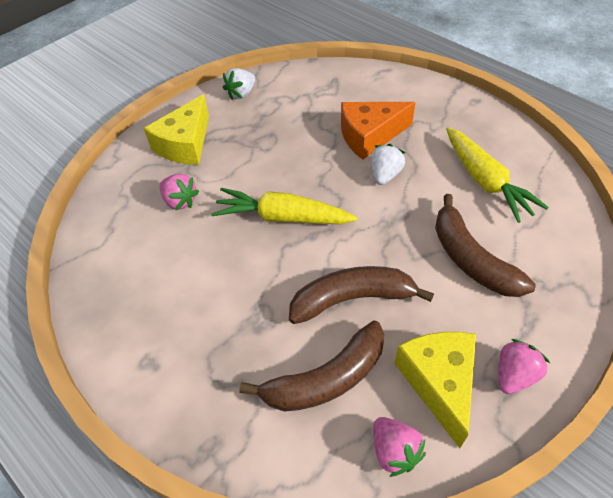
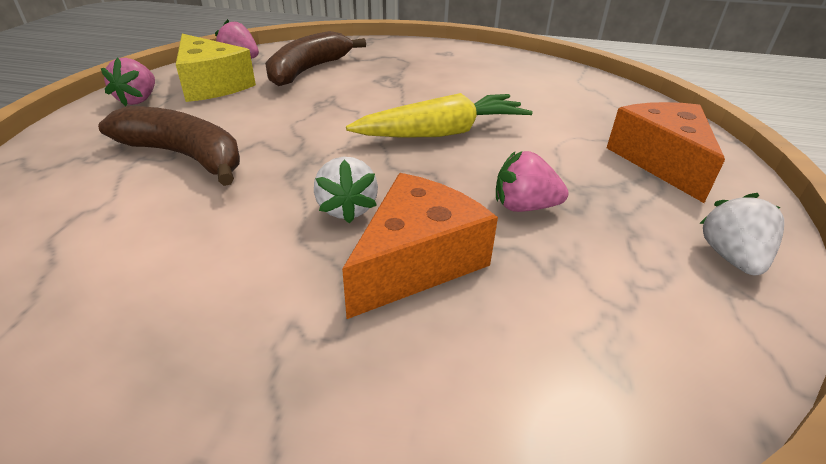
camera: 145 degrees right, 15 degrees down
(180, 201) = (567, 117): pink strawberry -> pink strawberry (524, 207)
(185, 144) = (661, 161): yellow cheese -> orange cheese
(352, 299) = (314, 103): brown banana -> none
(485, 182) = (159, 251): yellow carrot -> none

